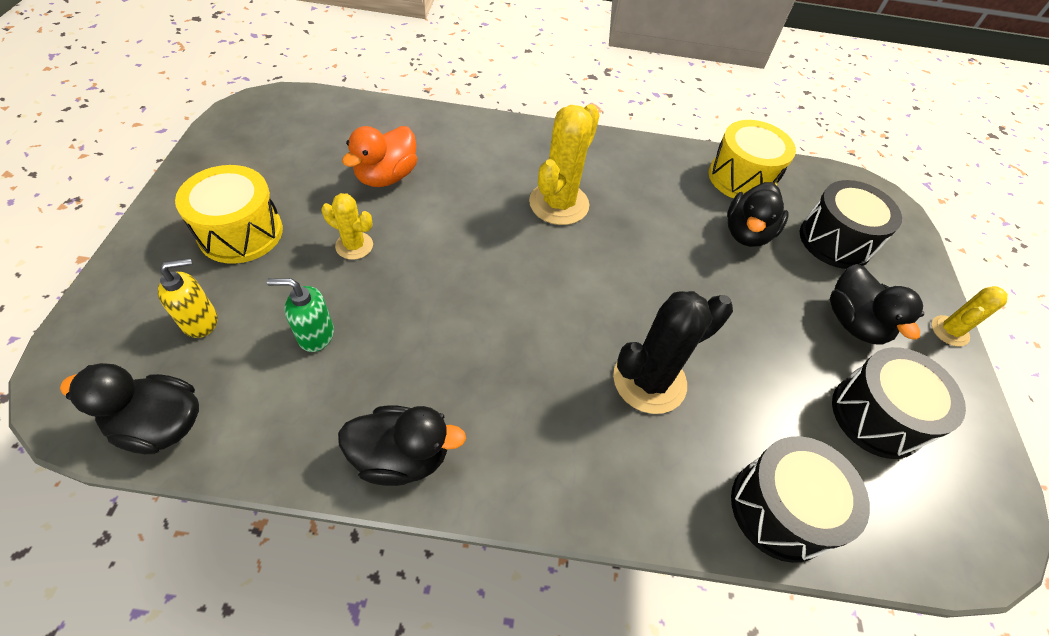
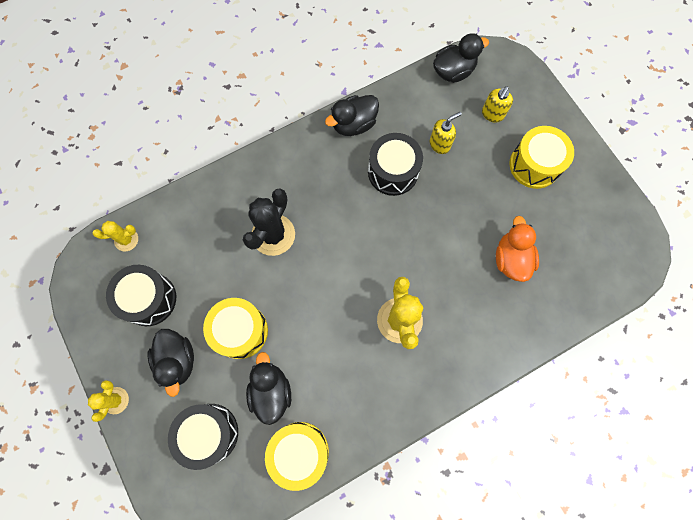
camera: 150 degrees right, 20 degrees up
(315, 335) = (440, 144): green soap dispenser -> yellow soap dispenser
(354, 246) = (475, 200): yellow cactus -> yellow cactus (126, 240)
(756, 303) = (240, 331): none -> yellow drum
(780, 509) = (183, 213): black drum -> black drum (393, 172)
(853, 323) = (177, 360): black duck -> black duck turned 150 degrees counterclockwise

